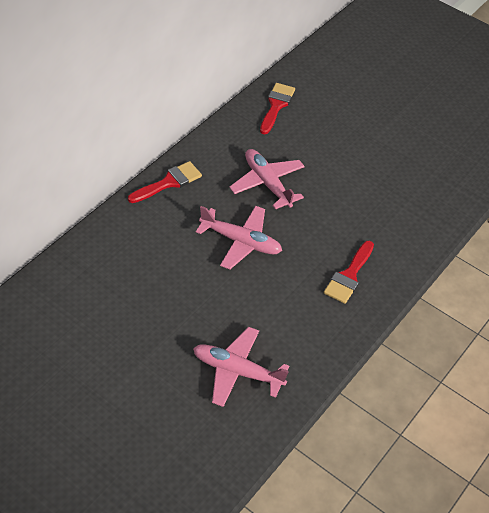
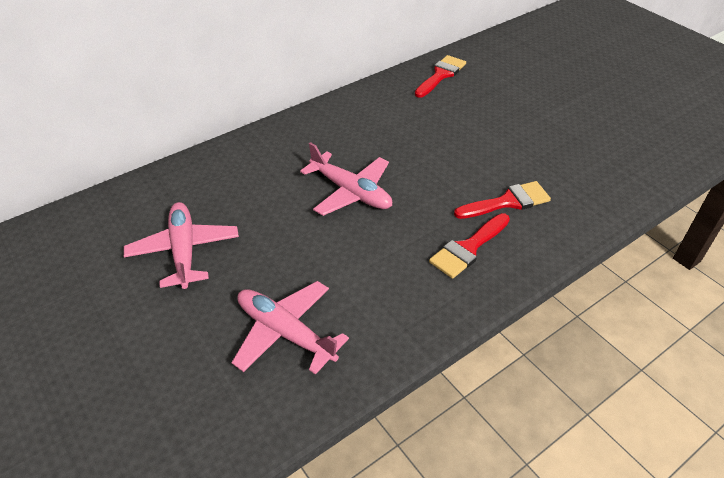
camera: 20 degrees right, 5 degrees down
(169, 182) = (297, 126): red brush -> red brush (507, 202)
(267, 183) = (404, 141): pink plane -> pink plane (184, 251)

